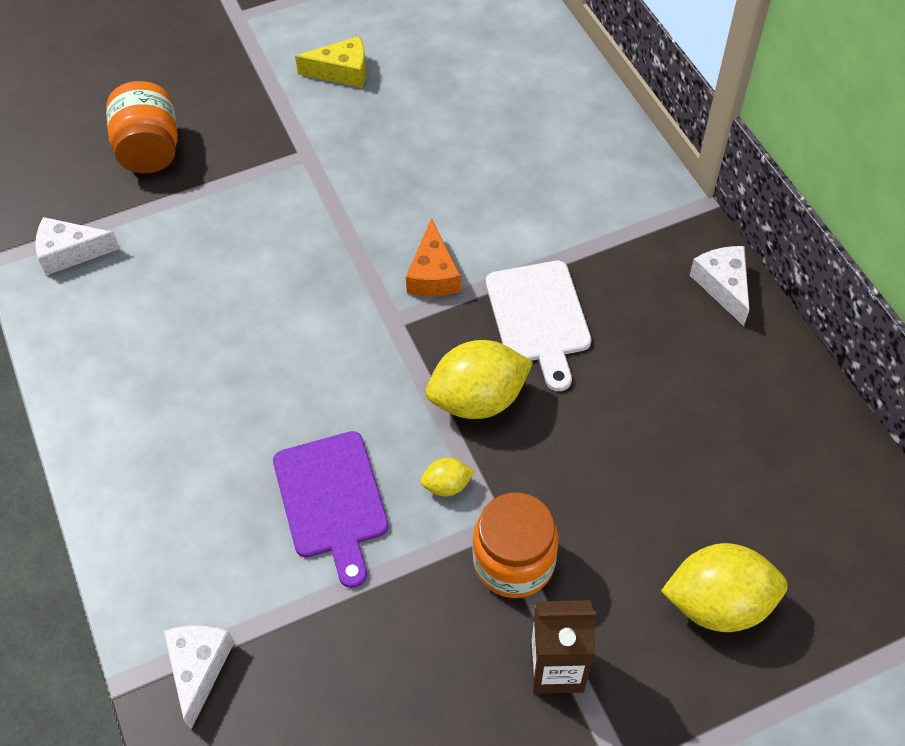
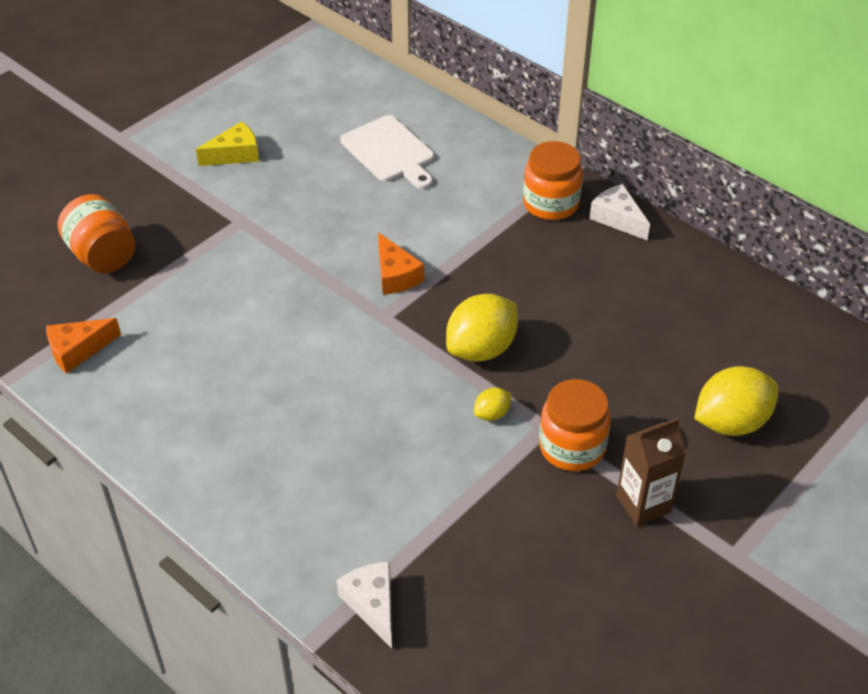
camera: 25 degrees left, 10 degrees down
(70, 252) = (78, 350): white cheese -> orange cheese
(332, 500) = (409, 454): purple cutting board -> none
(539, 317) = (495, 280): white cutting board -> white cutting board (390, 152)
(654, 241) = (550, 203): none -> orange jar

